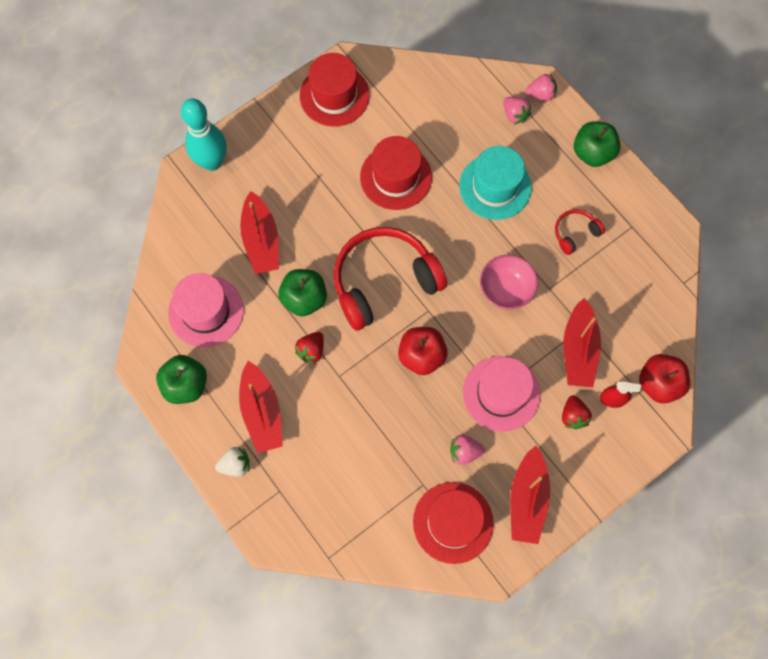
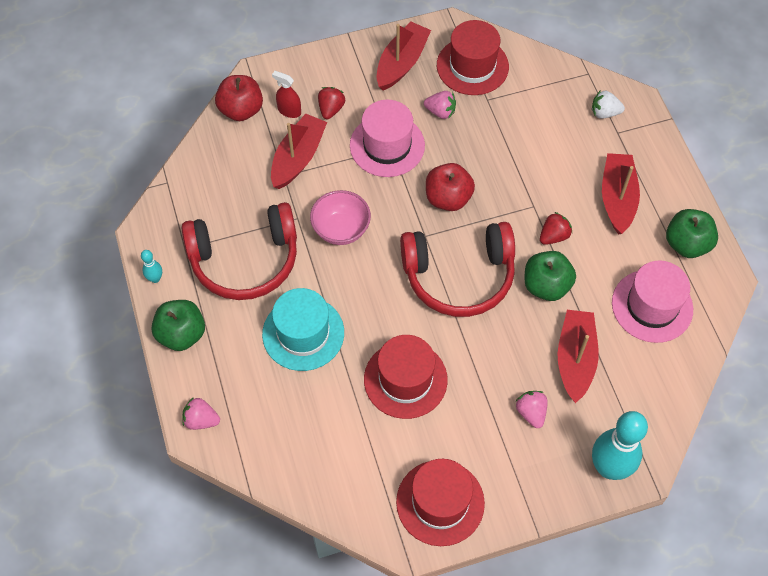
camera: 160 degrees left, 10 degrees down
(235, 465) = (653, 164): white strawberry -> white strawberry (604, 113)
(514, 115) = (243, 406): pink strawberry -> pink strawberry (531, 412)
(575, 233) = (245, 259): red headphones -> red headphones, size x2.23
(641, 191) = (155, 278): none -> turquoise bowling pin

